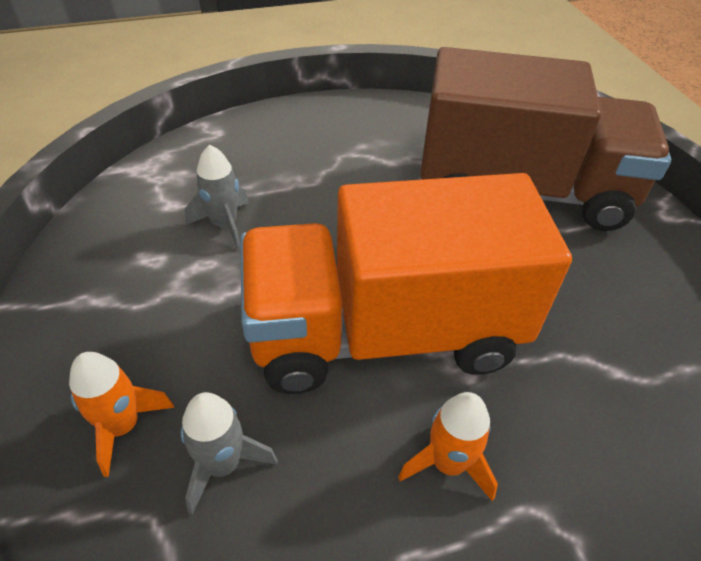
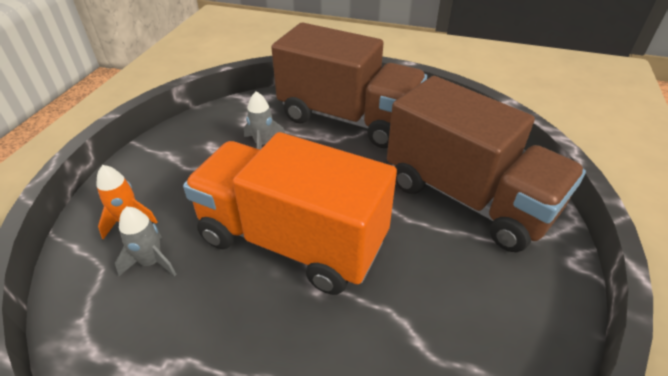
camera: 35 degrees right, 5 degrees down
(305, 146) = (348, 118): none -> brown truck
(448, 463) = (257, 328): orange rocket -> none

